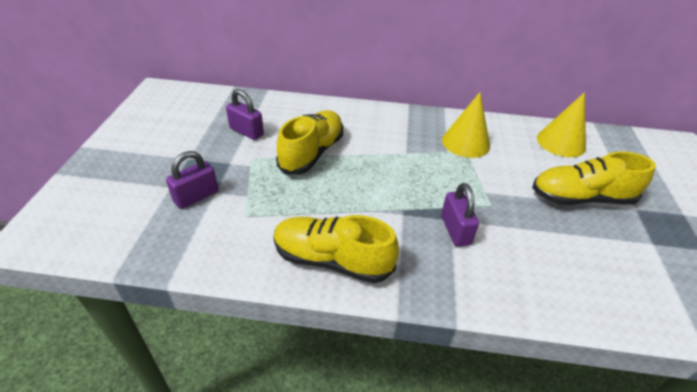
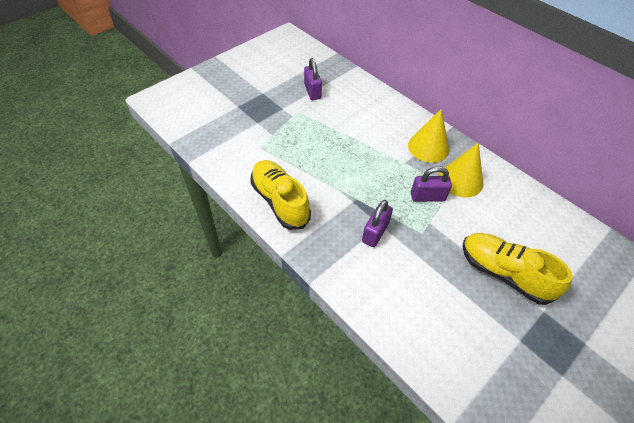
camera: 40 degrees right, 10 degrees up
(196, 196) = (245, 120): purple padlock -> purple padlock (427, 197)
(312, 153) = (338, 128): yellow shoe -> none
(561, 142) = (549, 226): yellow cone -> yellow cone (428, 147)

